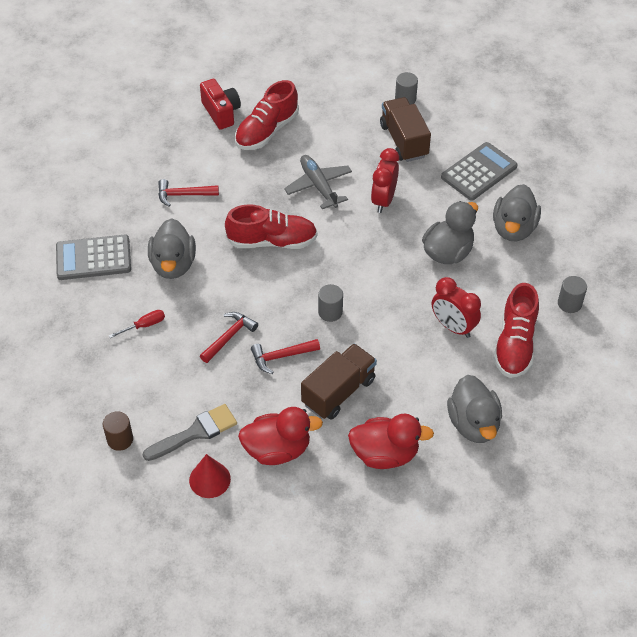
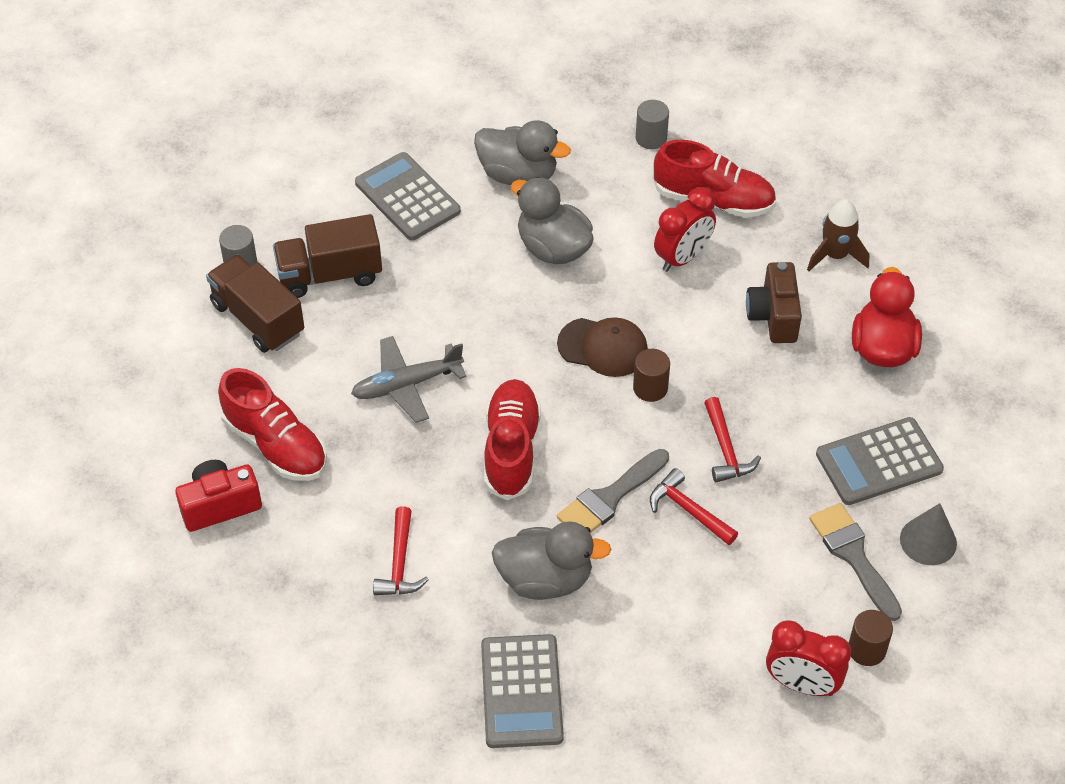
camera: 85 degrees left, 0 degrees up
(144, 325) = (662, 619): red screwdriver -> none
(209, 479) = (928, 541): red cone -> grey cone
(237, 294) = (610, 497): none -> grey brush
(277, 449) = (879, 462): red duck -> grey calculator
(330, 312) = (650, 388): grey cylinder -> brown cylinder
(338, 392) = (786, 389): brown truck -> brown truck (258, 319)
(362, 284) = (603, 347): none -> brown cap
(383, 200) = (446, 310): red clock -> red clock (801, 684)
(406, 383) = (773, 316): none -> brown camera
(473, 424) = (835, 255): grey duck -> brown rocket

